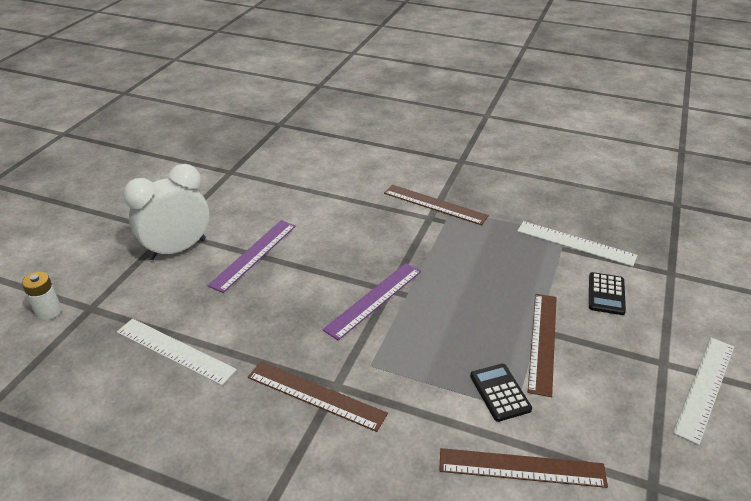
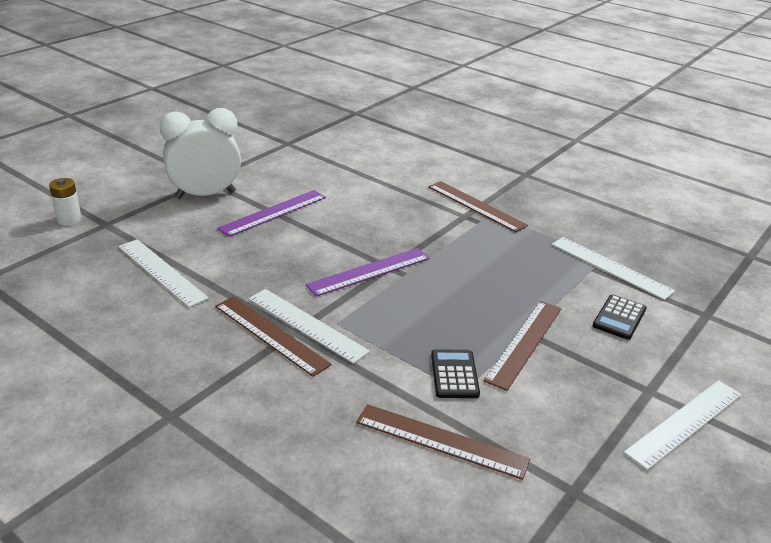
camera: 15 degrees right, 5 degrees down
(344, 374) = (307, 324): none -> white ruler

